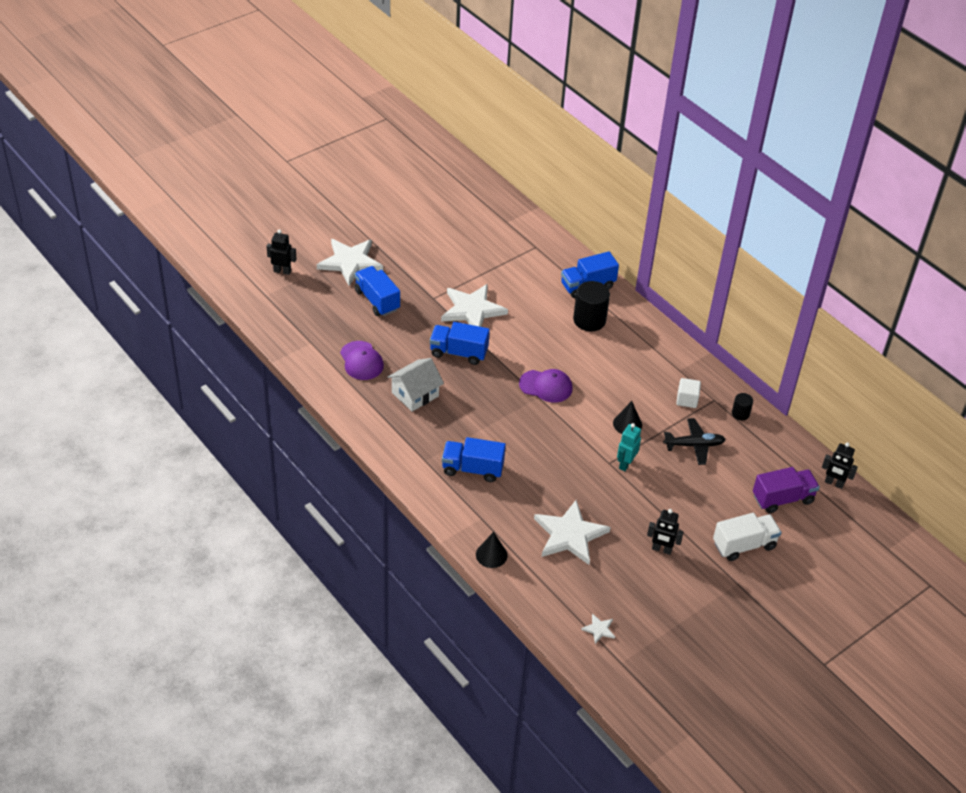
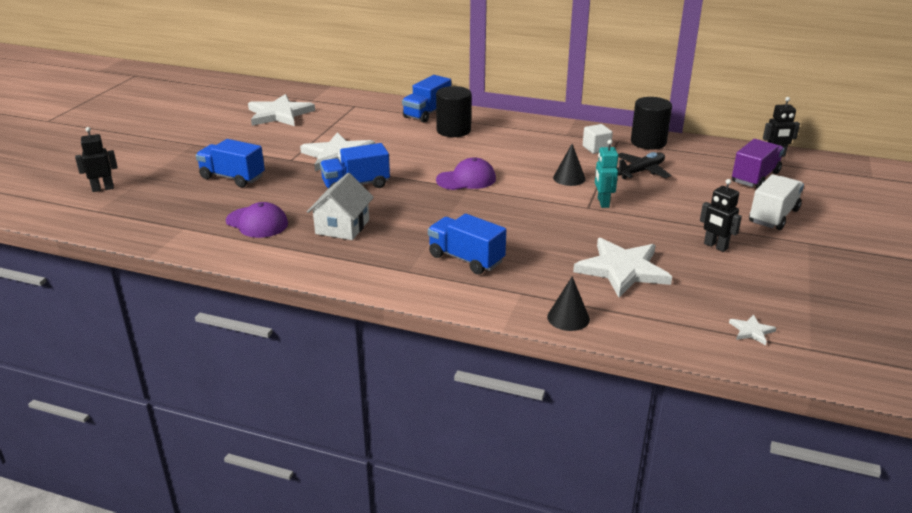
camera: 30 degrees left, 15 degrees down
(350, 262) = (178, 162): white star -> white star (279, 114)
(472, 469) = (466, 259): blue truck -> blue truck turned 60 degrees clockwise
(661, 549) = (715, 246): black robot -> black robot turned 60 degrees clockwise
(740, 414) = (648, 142): black cylinder -> black cylinder, size x1.91

